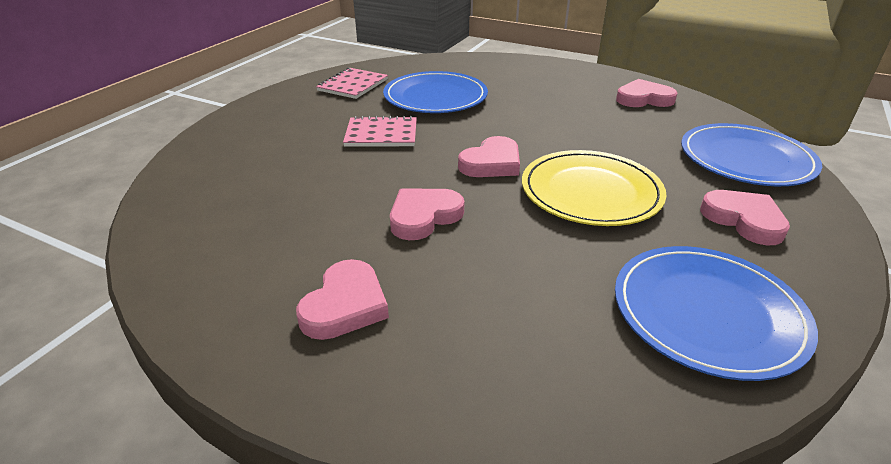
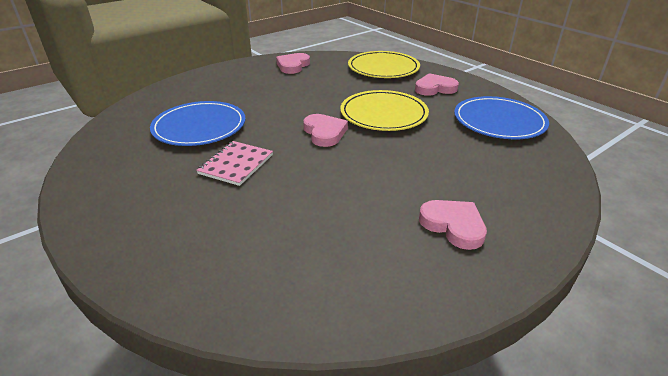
camera: 65 degrees left, 0 degrees up
(353, 85) = (119, 158): pink notebook -> none
(424, 216) = (371, 174): pink heart -> none
(746, 159) = (383, 68): blue plate -> yellow plate

